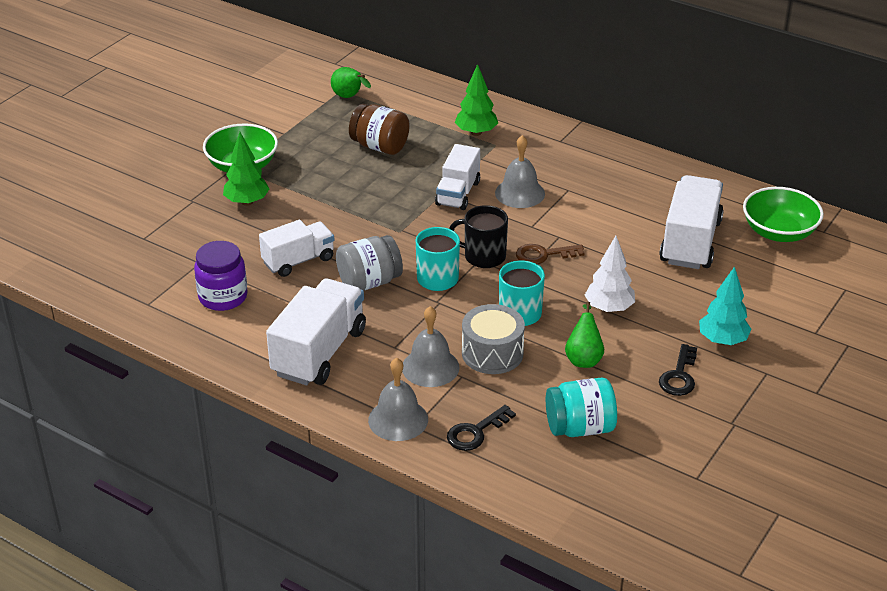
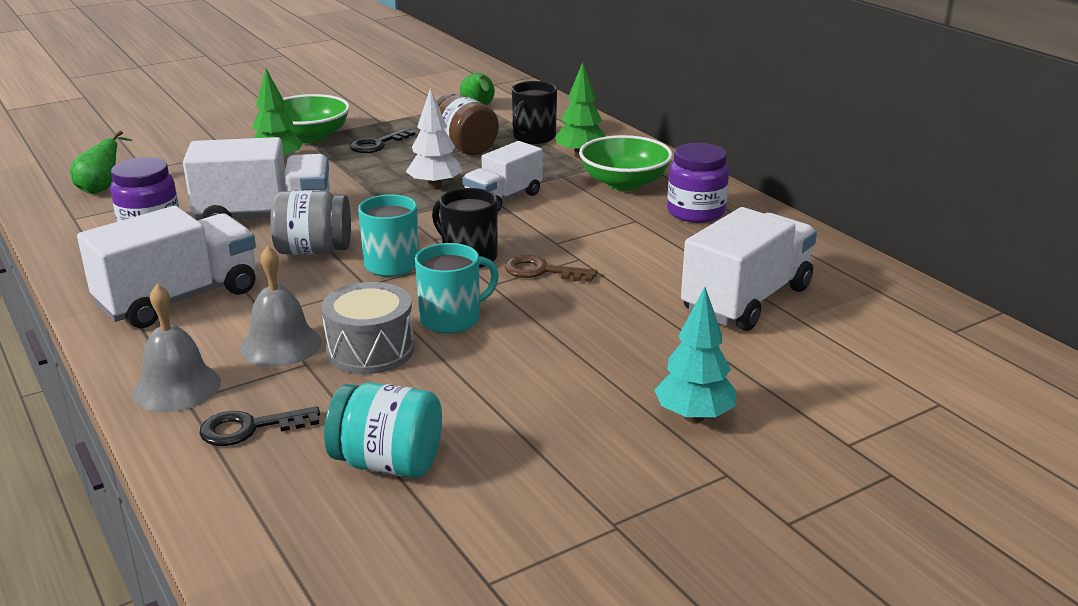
camera: 25 degrees right, 10 degrees down
(298, 261) = (264, 217): white truck -> white truck, size x1.55
(423, 121) = (533, 137): none -> black mug
(520, 193) = (574, 212): grey bell -> none
(583, 358) = (479, 385): green pear -> green pear (102, 189)
(602, 171) = (695, 212): none -> purple jar
(609, 308) = (568, 342): white tree -> white tree (435, 186)
(679, 376) = (590, 441): black key -> black key (377, 144)
(779, 232) = (884, 317): green bowl -> green bowl (624, 183)

